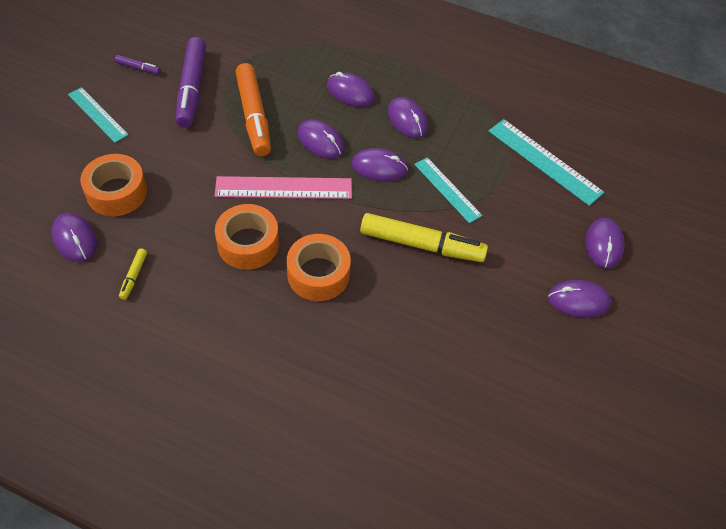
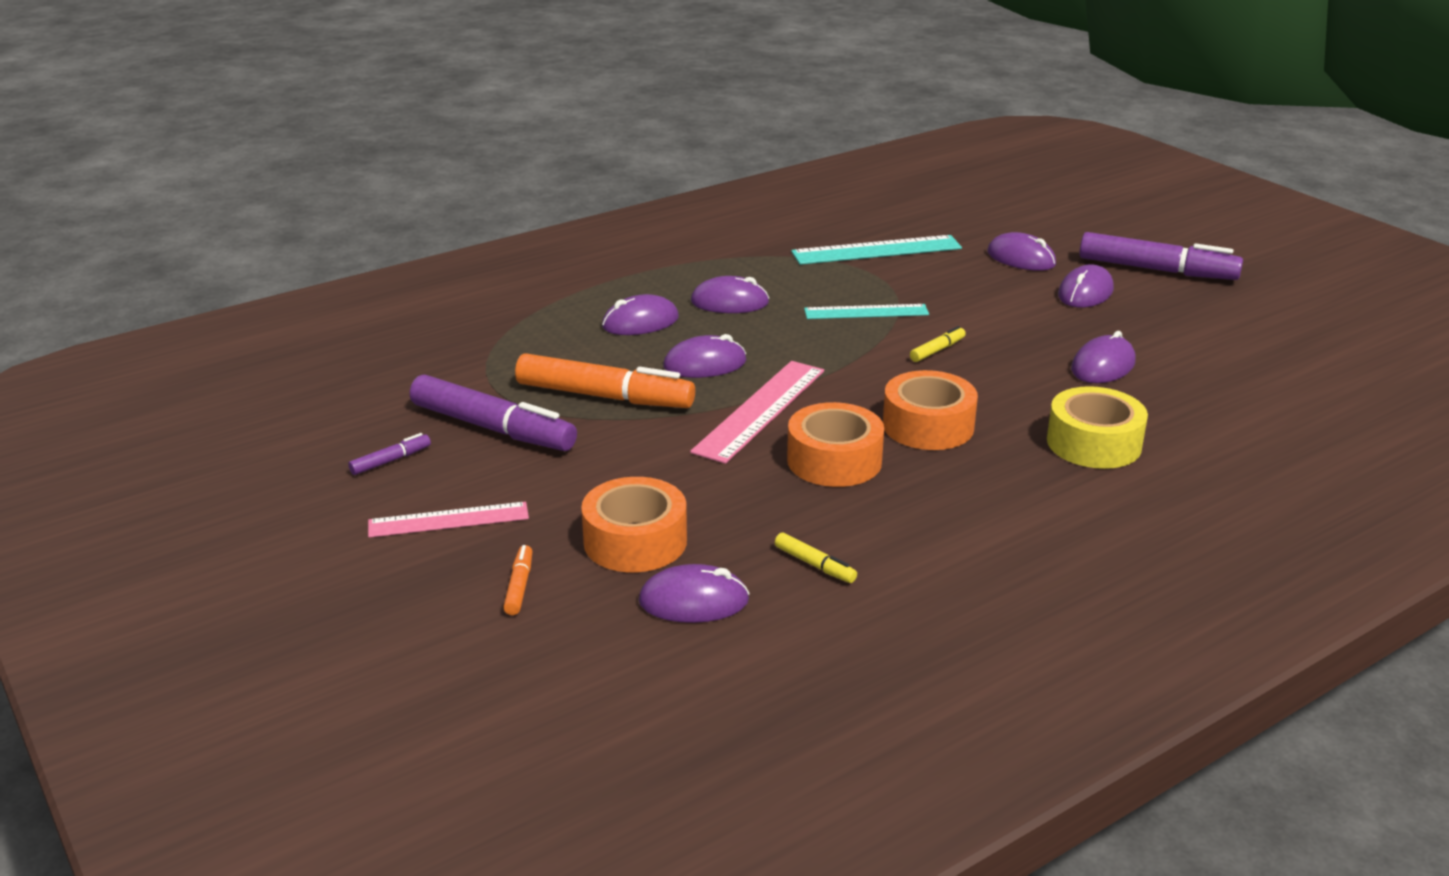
camera: 55 degrees left, 25 degrees down
(55, 167) = (519, 586): none -> orange marker
(98, 114) = (448, 520): turquoise ruler -> pink ruler
(354, 370) = (1093, 443): none -> yellow tape
(379, 167) = (790, 340): purple mouse -> purple mouse (1103, 366)
(422, 245) = (937, 350): yellow marker -> yellow marker, size x0.43
(658, 335) = (1157, 270): none -> purple marker

